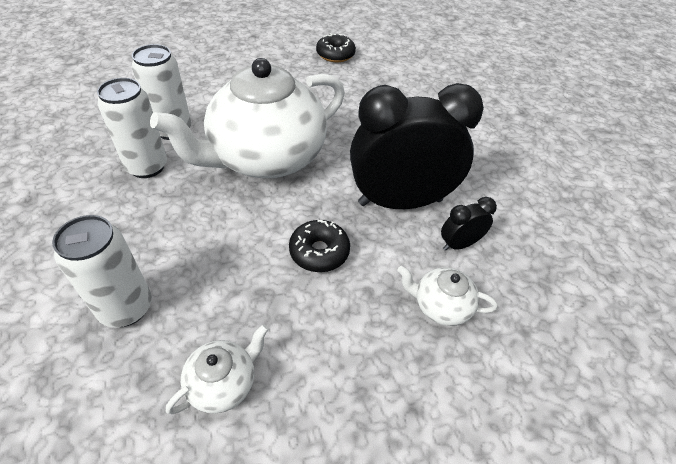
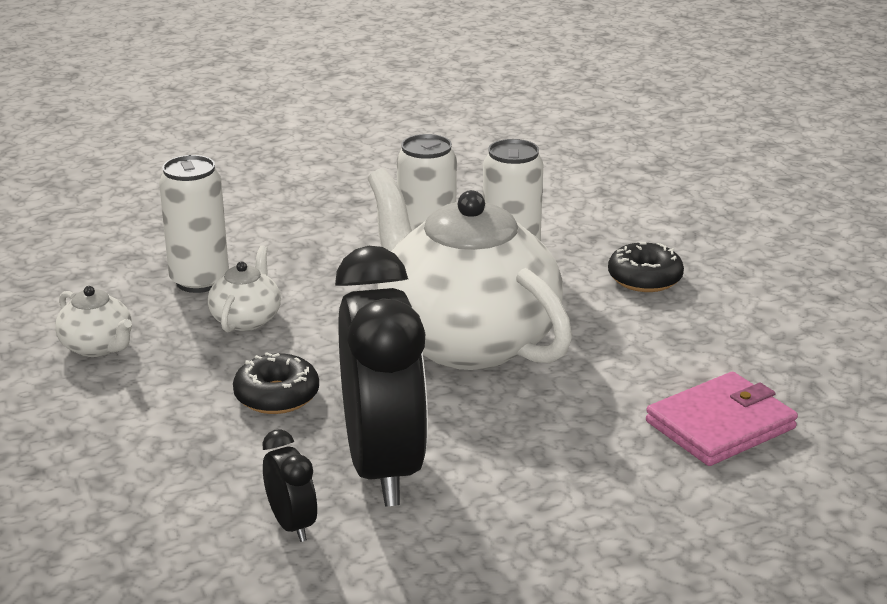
camera: 90 degrees right, 20 degrees down
(335, 55) = (818, 390): black donut -> black donut (644, 278)
(361, 84) = (720, 425): none -> pink wallet
(440, 306) = (176, 499): white teapot -> white teapot (246, 319)

